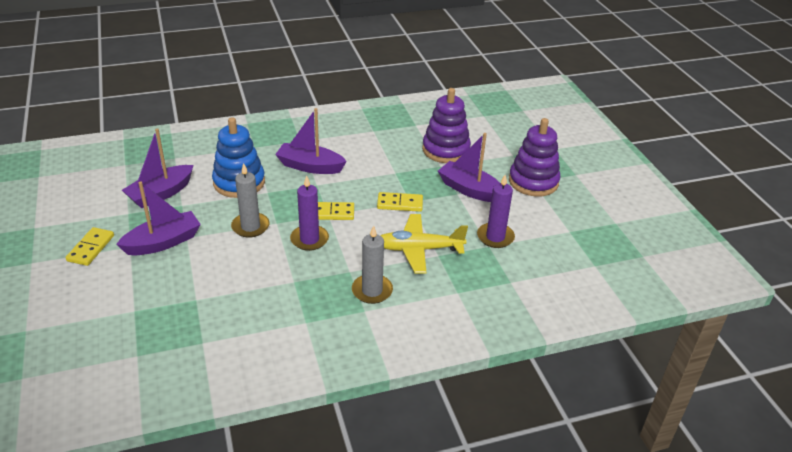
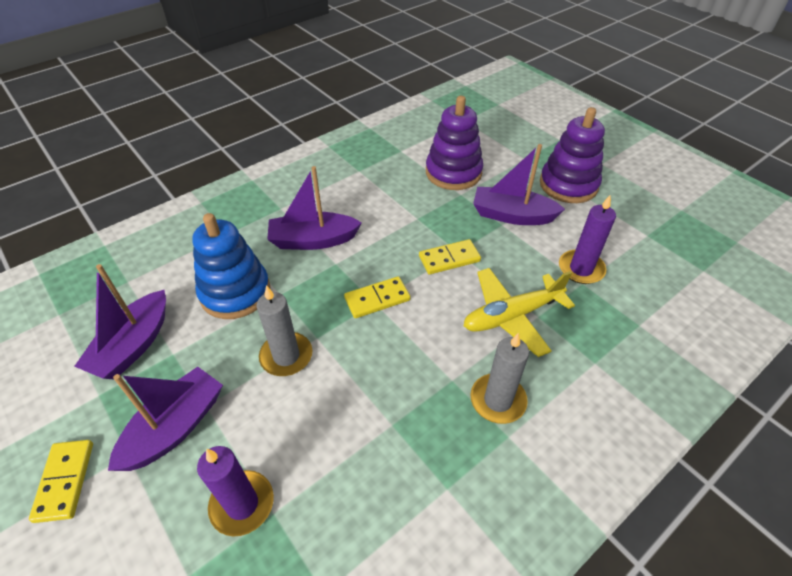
camera: 20 degrees left, 10 degrees up
(309, 239) = (374, 349): purple candle -> purple candle (242, 504)

